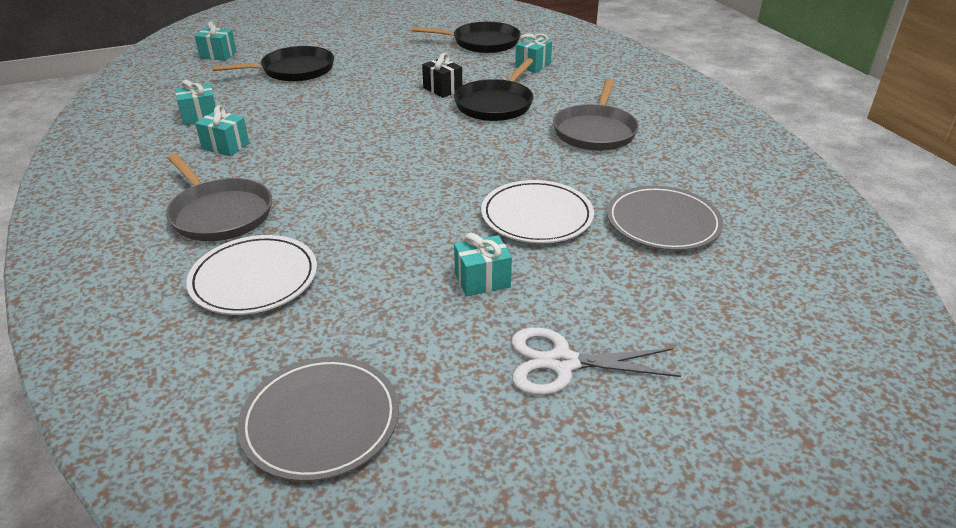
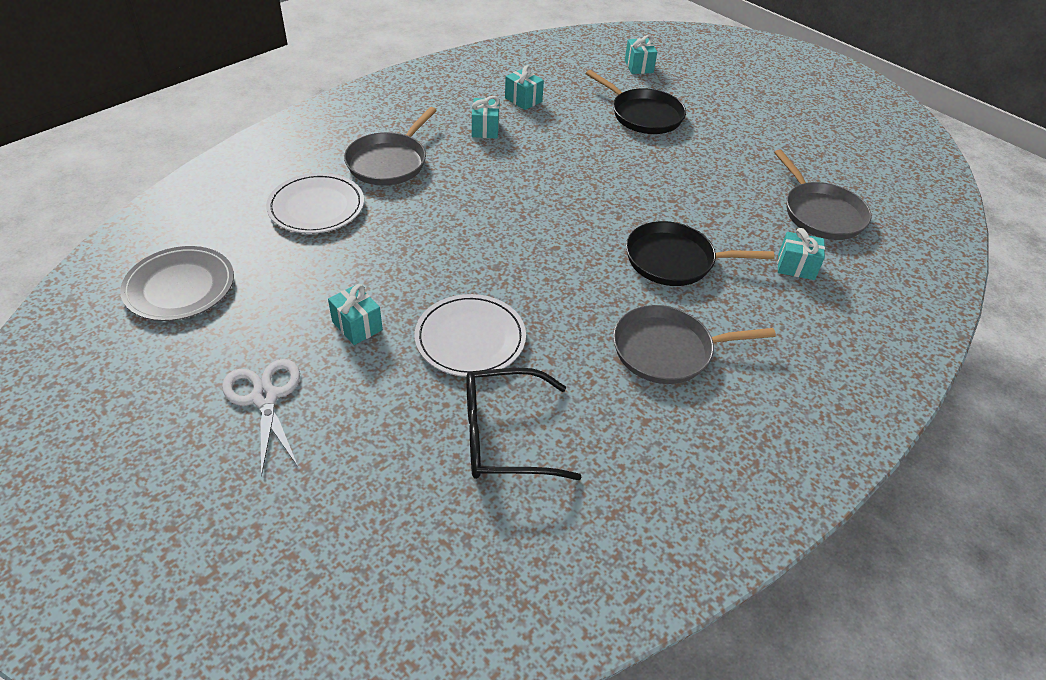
camera: 65 degrees right, 10 degrees up
(442, 89) = (679, 215): black gift -> none
(482, 43) = (820, 213): black pan -> grey pan
(663, 222) = (504, 436): grey plate -> black glasses

